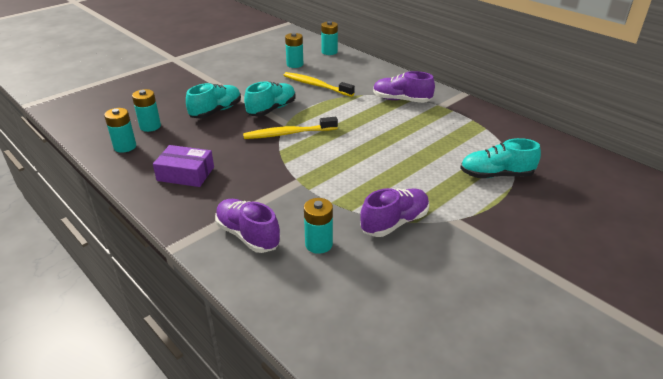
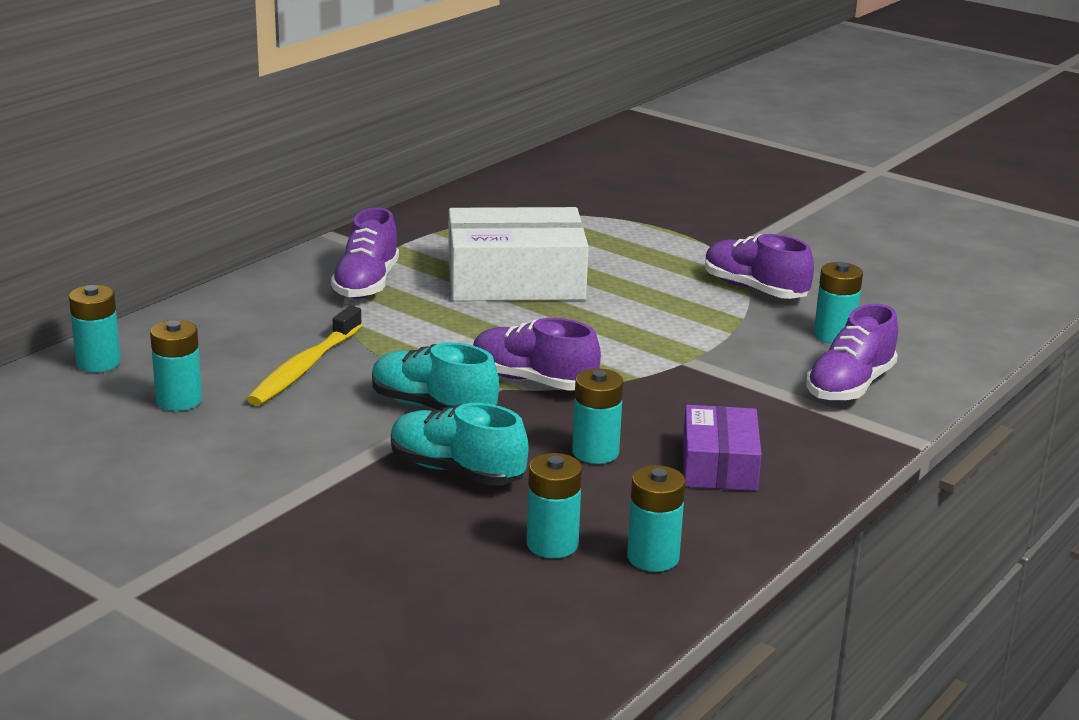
camera: 100 degrees left, 10 degrees down
(214, 143) = (595, 452): none -> turquoise battery
(288, 134) = (533, 381): yellow toothbrush -> purple shoe
(408, 138) = (515, 280): none -> white box
(496, 175) = (602, 226): turquoise shoe -> none

